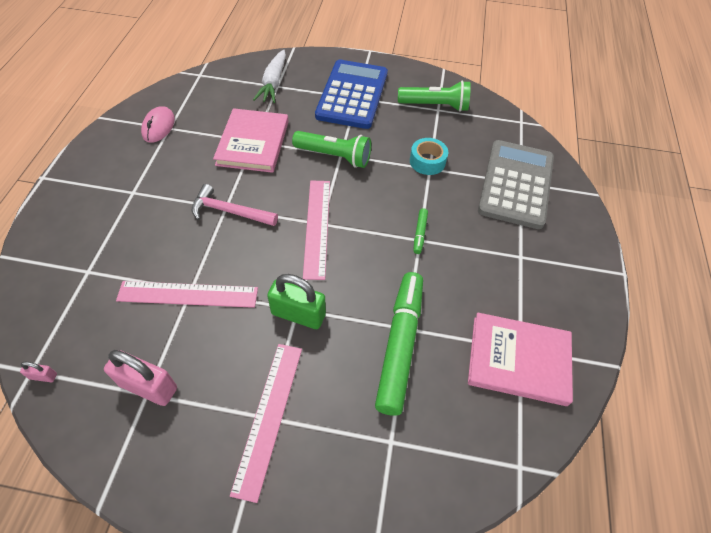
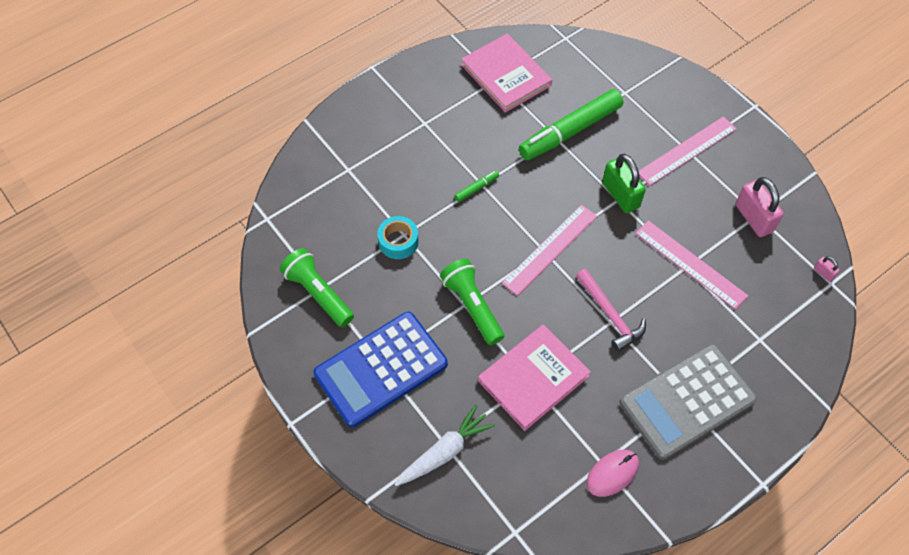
camera: 135 degrees left, 5 degrees up
(516, 184) = (354, 171): grey calculator -> grey calculator (687, 401)

